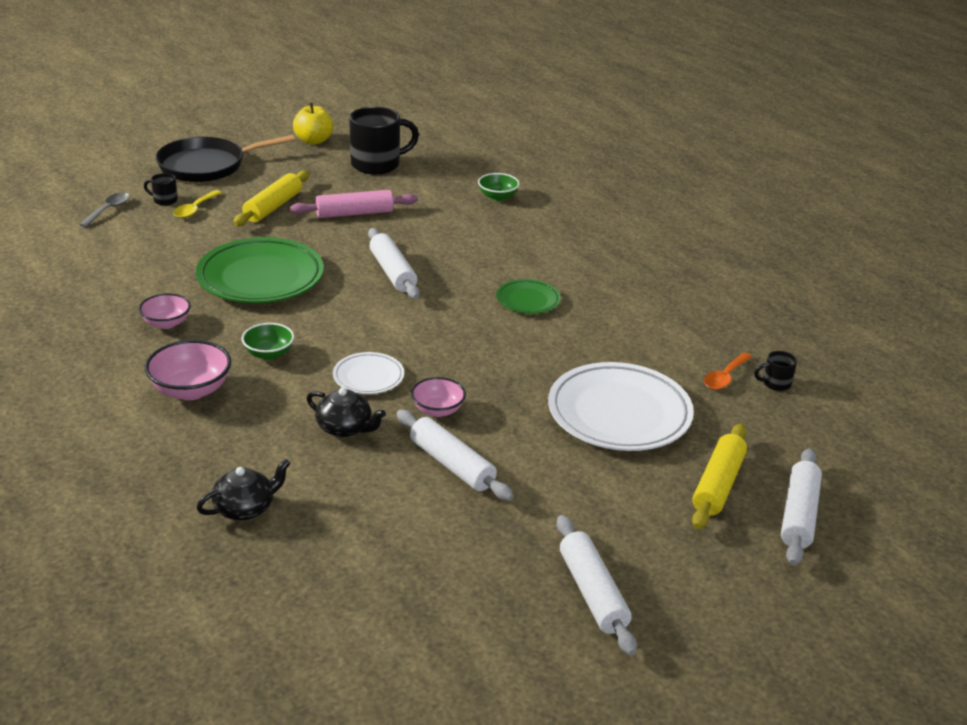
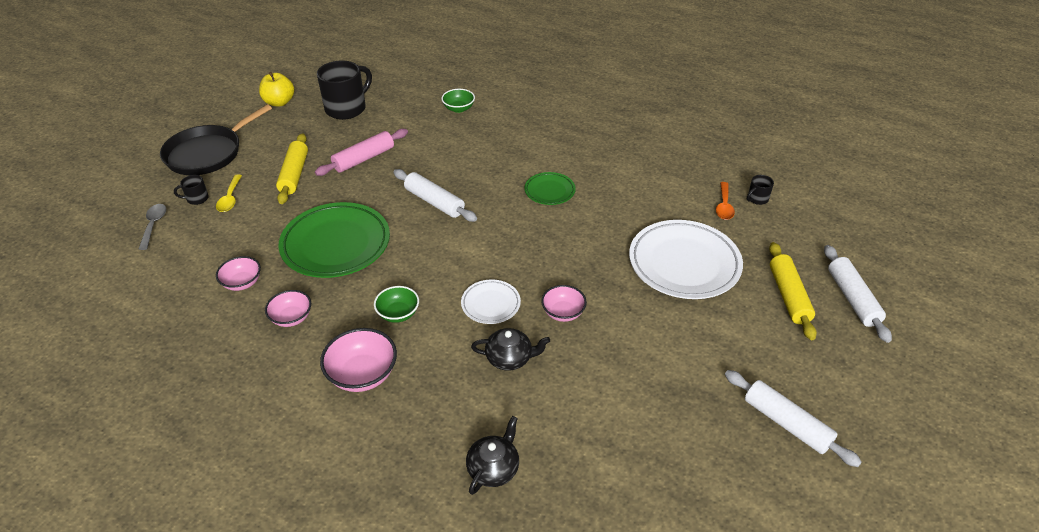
camera: 25 degrees left, 10 degrees up
(147, 281) = (242, 283): none -> pink bowl
(452, 465) = (610, 357): white rolling pin -> none

